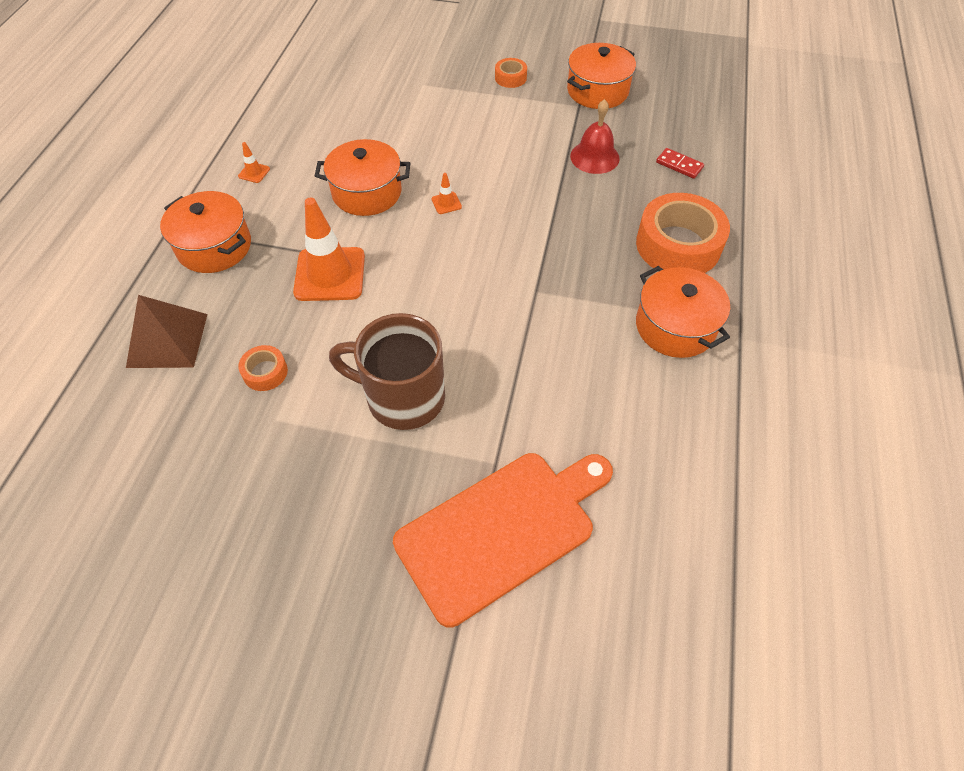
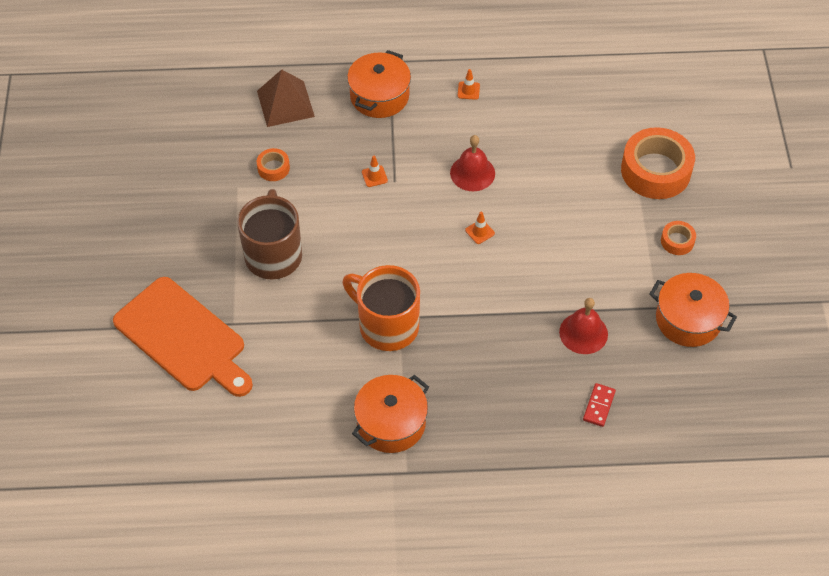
camera: 75 degrees right, 0 degrees up
(330, 274) = (374, 176): orange traffic cone -> orange traffic cone, size x0.41
(367, 192) = (472, 173): orange pot -> red bell
(544, 304) = (387, 325): none -> orange mug
(678, 245) = (487, 416): orange tape -> orange tape (655, 171)

